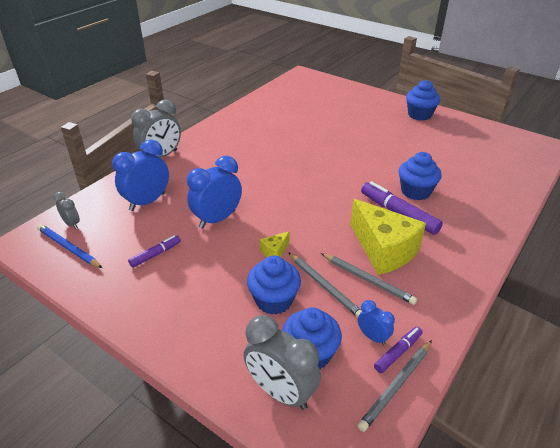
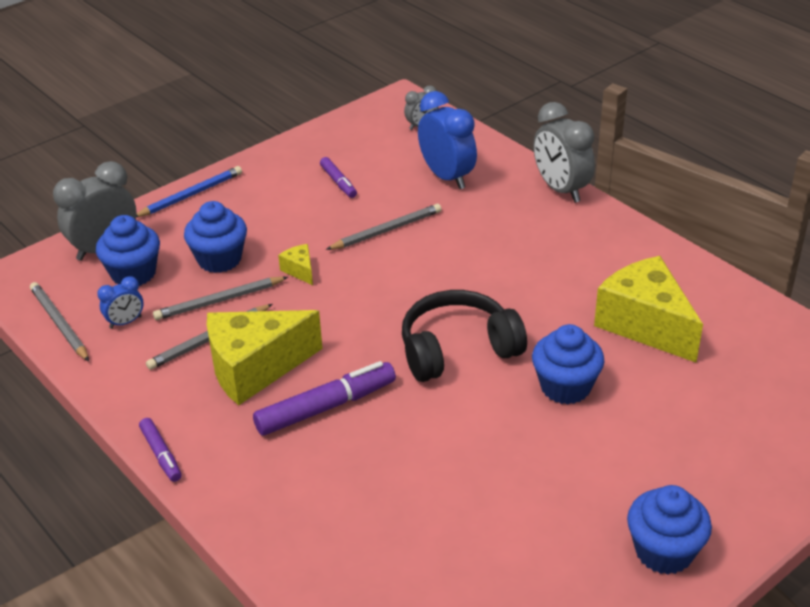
camera: 105 degrees right, 0 degrees up
(68, 248) = (377, 127): blue pencil -> blue pencil (190, 195)
(217, 219) = (386, 230): blue clock -> grey pencil
(281, 125) = (645, 324): none -> yellow cheese
(326, 175) = (458, 349): none -> black headphones
(398, 352) = (95, 336): purple marker -> purple marker (161, 454)
(415, 191) = (374, 446): blue cupcake -> blue cupcake (565, 387)

